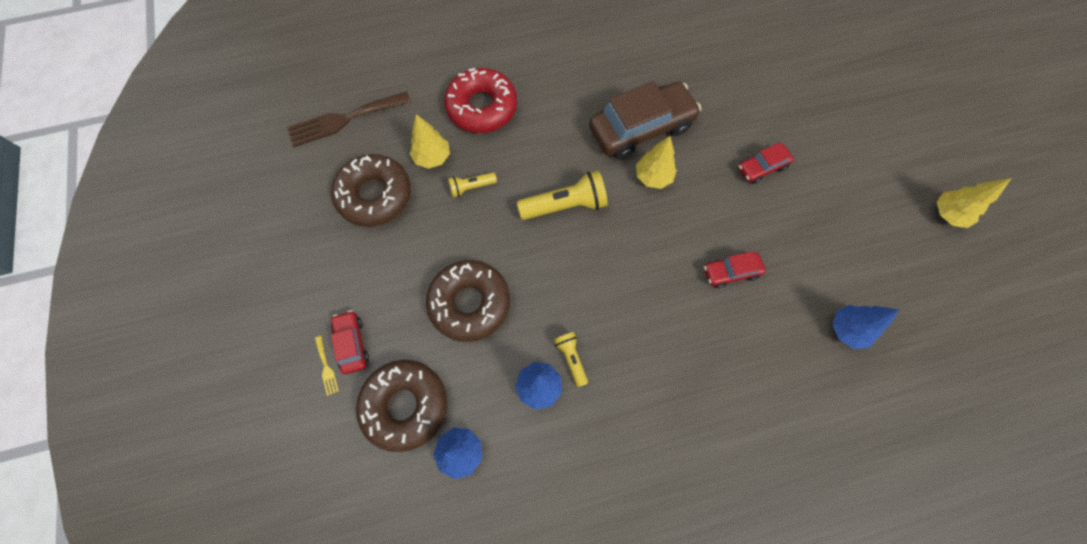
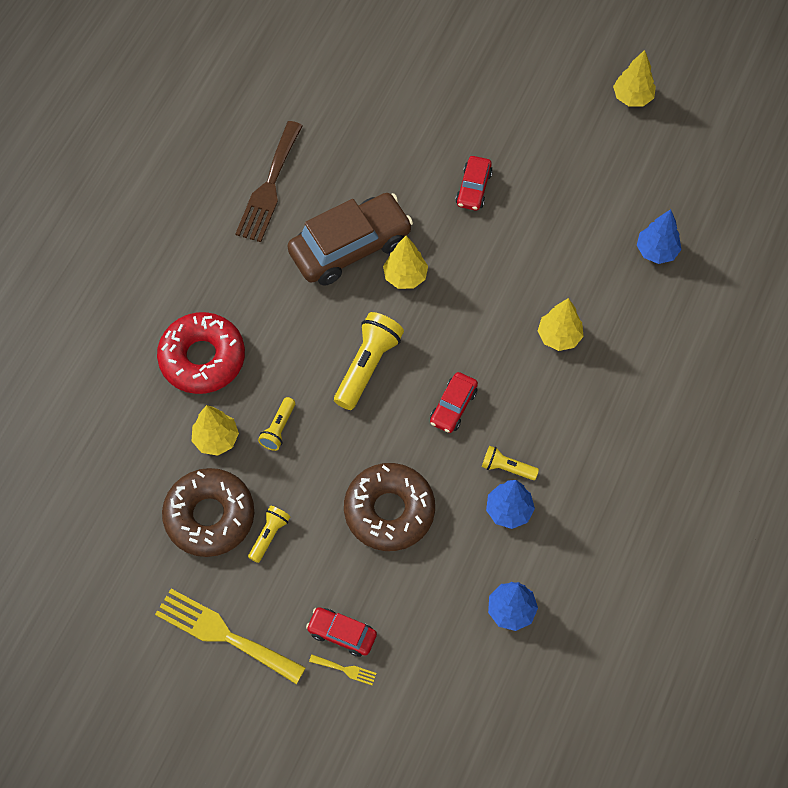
camera: 50 degrees left, 5 degrees down
(296, 268) = (224, 634): none -> yellow fork
(344, 120) = (98, 488): brown fork -> brown fork (269, 187)
(389, 241) = (269, 535): none -> yellow flashlight
(405, 405) = (435, 627): brown donut -> none
(641, 128) = (350, 247): brown car -> brown car turned 45 degrees clockwise
(708, 314) = (559, 336): none -> yellow tree
(730, 272) = (540, 291): red car -> red car (453, 406)

